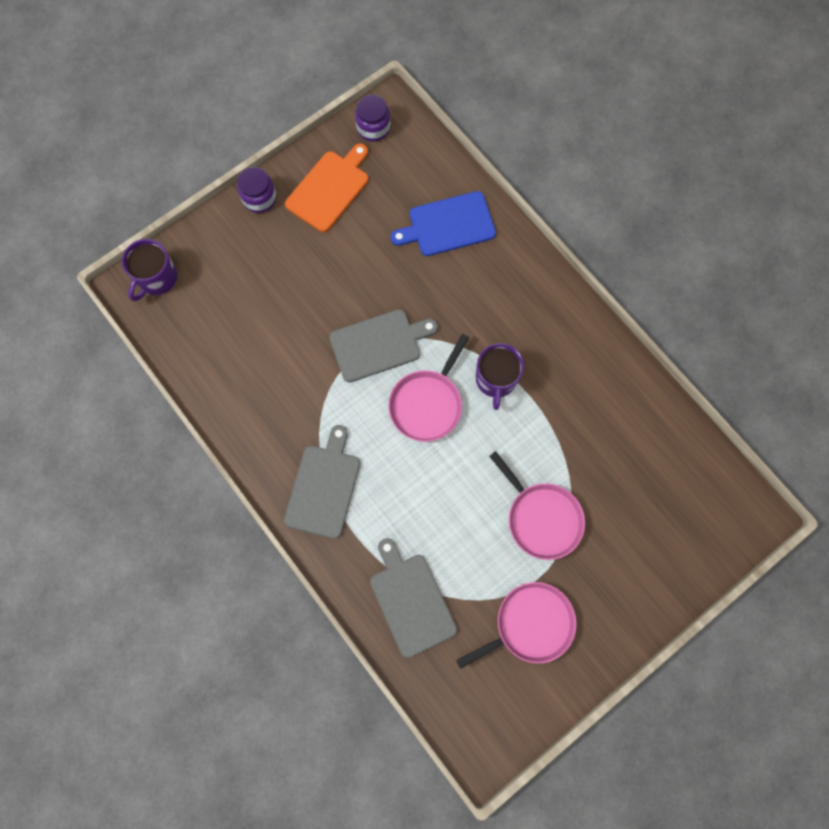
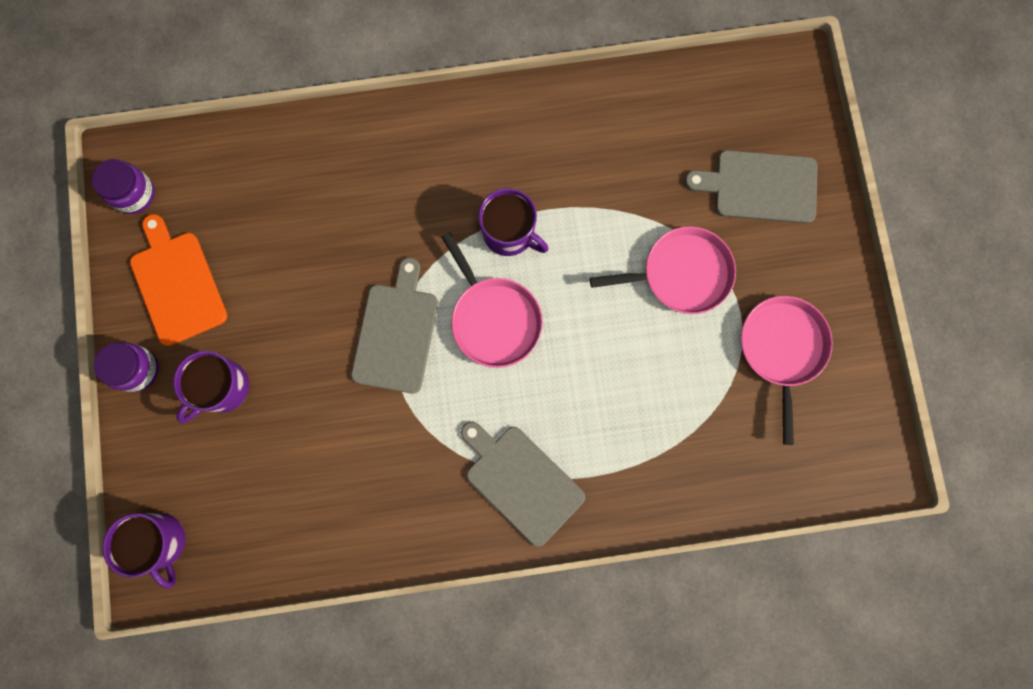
camera: 60 degrees left, 5 degrees up
(277, 256) = (222, 388): none -> purple mug
(411, 600) = (693, 456): grey cutting board -> grey cutting board (760, 187)
(448, 225) = (305, 181): blue cutting board -> none

